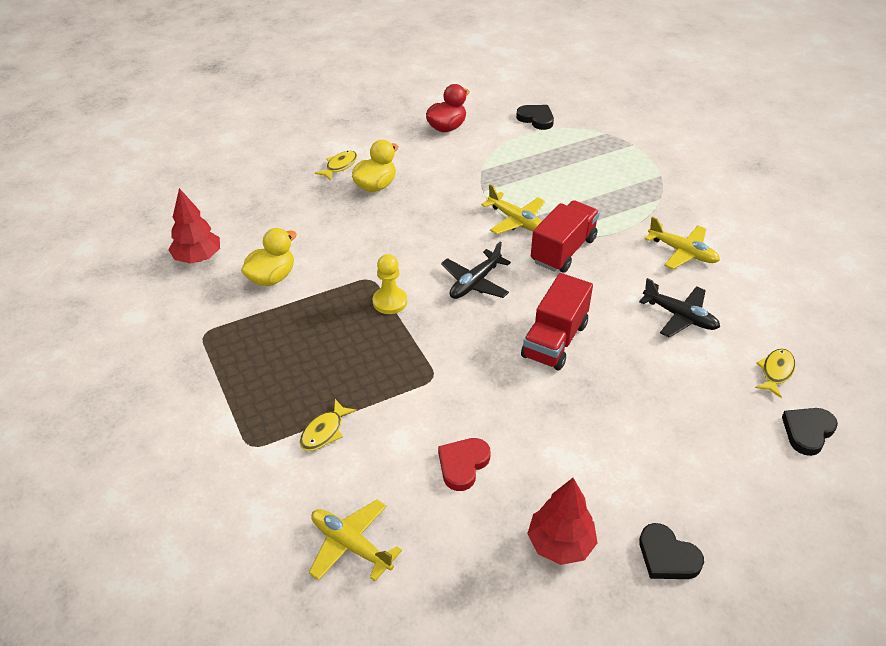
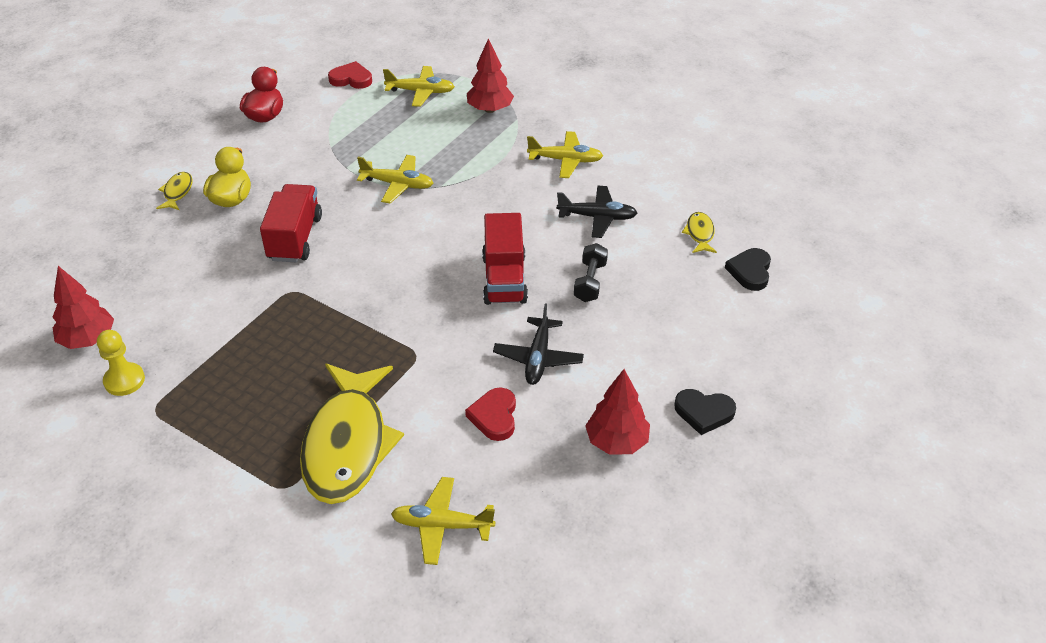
camera: 30 degrees left, 0 degrees up
(272, 277) = (187, 328): yellow duck -> none
(324, 431) = (348, 444): yellow fish -> yellow fish, size x2.48
(390, 302) = (327, 304): yellow pawn -> yellow pawn (124, 380)
(475, 283) = (397, 256): black plane -> black plane (538, 358)
(536, 119) = (351, 79): black heart -> red heart
(563, 250) = (460, 196): red truck -> red truck (295, 238)
(588, 148) = (421, 92): none -> yellow plane
(634, 375) = (590, 282): none -> black dumbbell
(640, 182) = (490, 109): none -> red tree

